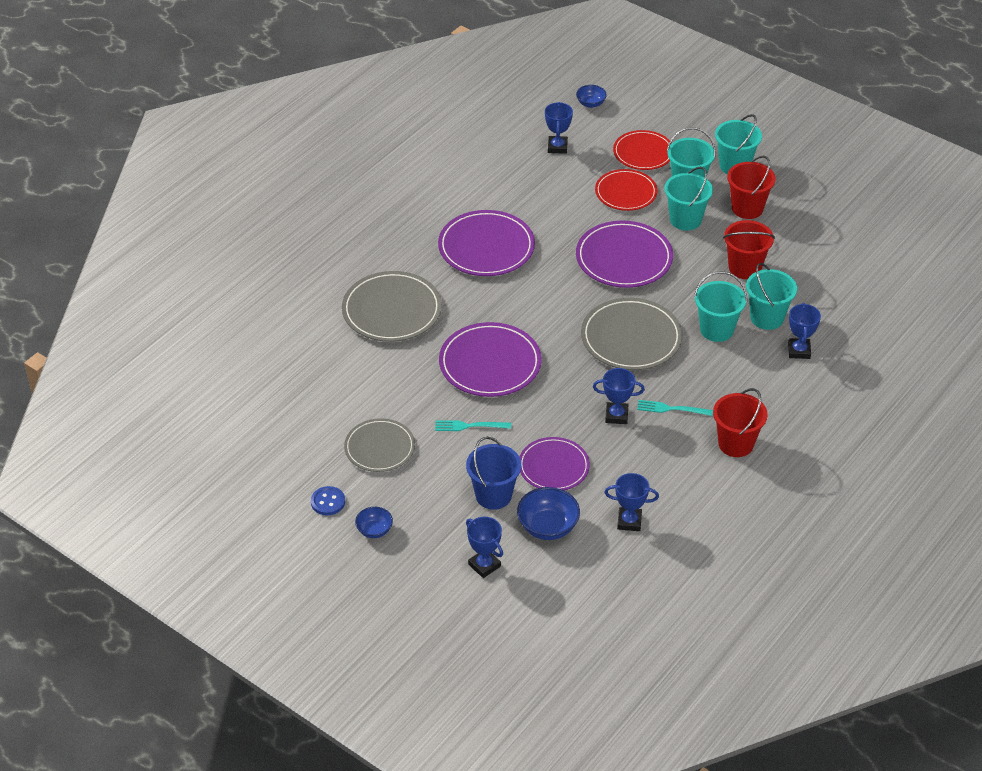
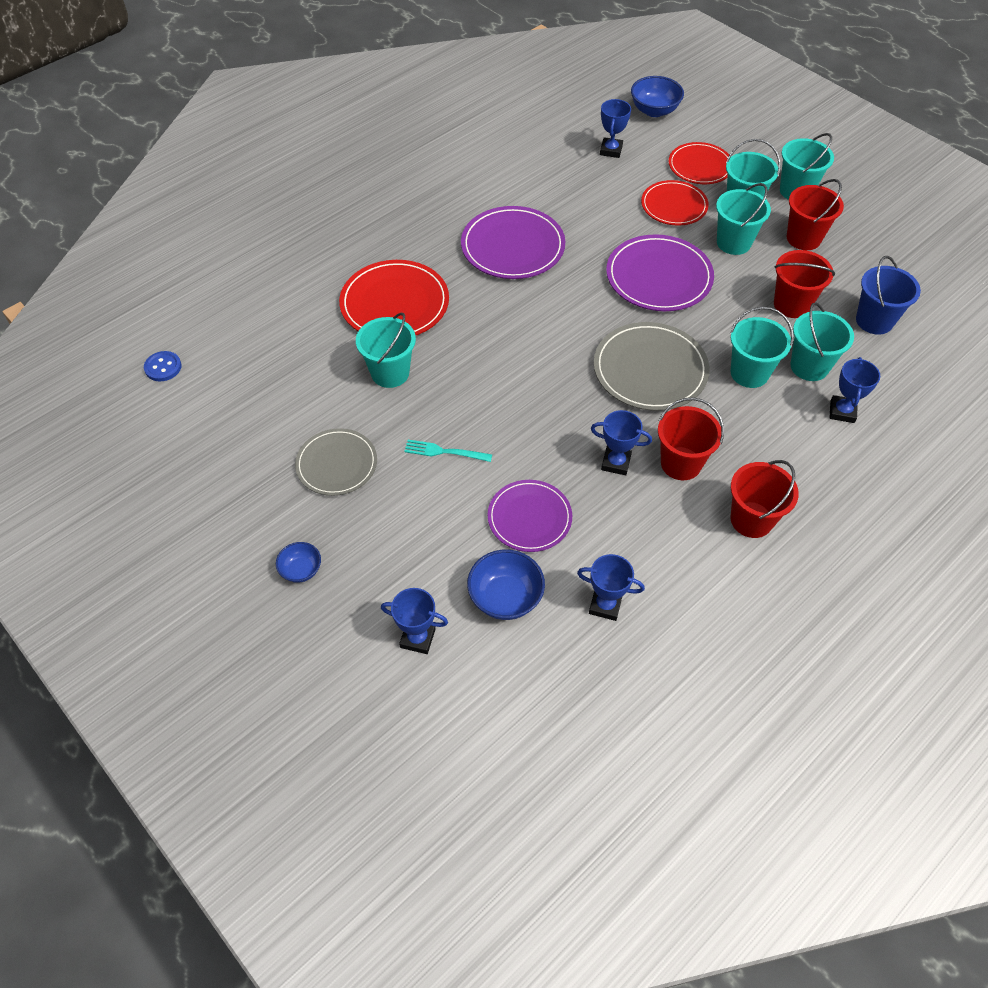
camera: 10 degrees right, 10 degrees up
(328, 502) = (259, 524): blue button -> blue button (163, 367)
(392, 310) = (394, 303): grey plate -> red plate
(404, 369) = (390, 373): none -> turquoise bucket
(484, 565) = (417, 638): blue trophy -> blue trophy turned 45 degrees counterclockwise
(490, 363) = (485, 379): purple plate -> none
(493, 495) = (451, 545): blue bucket -> blue bucket (874, 321)
(590, 103) = (654, 110): blue bowl -> blue bowl, size x1.67
(671, 409) = (681, 463): turquoise fork -> red bucket

